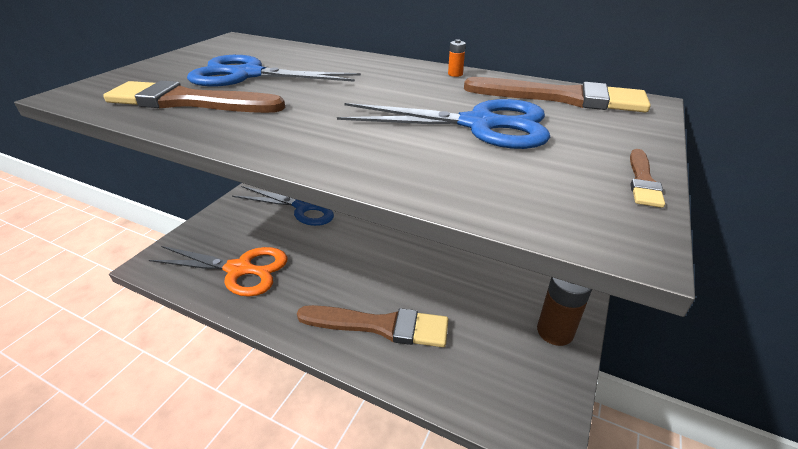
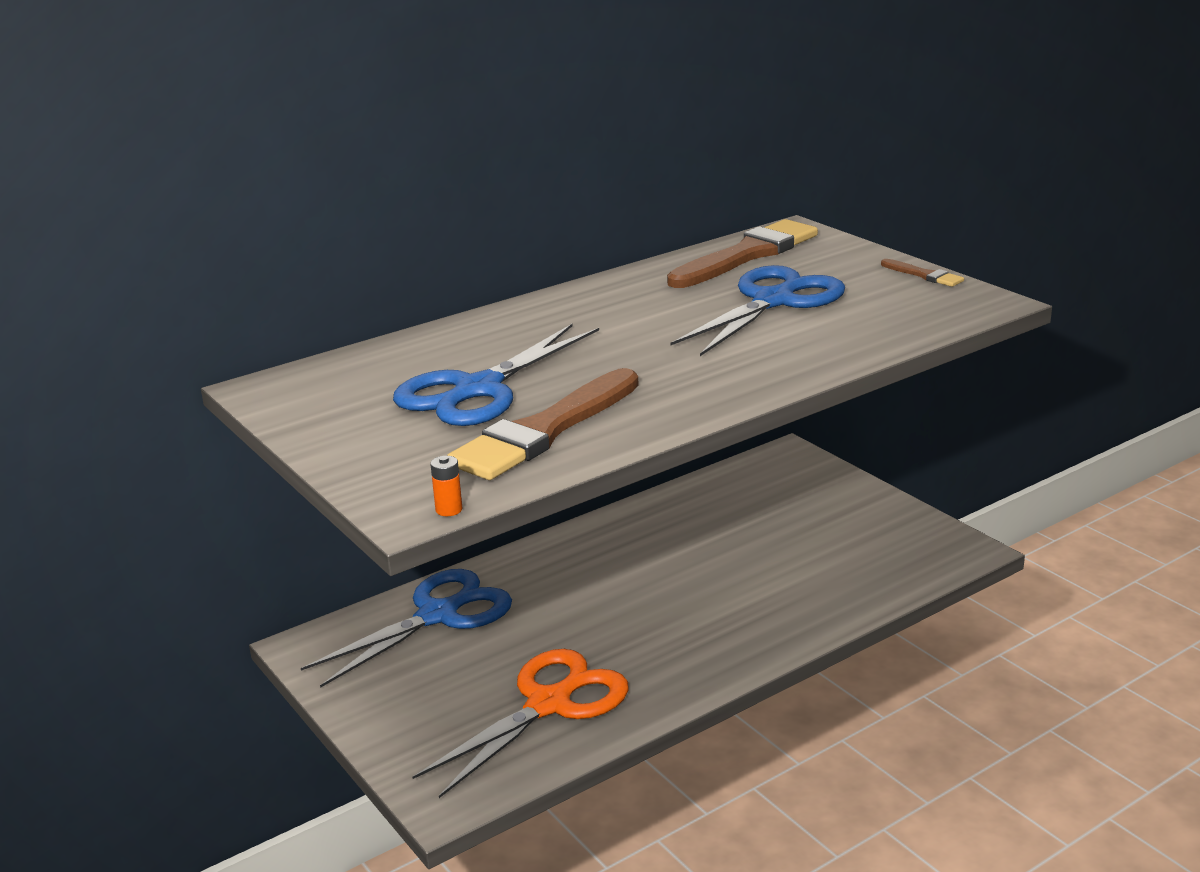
camera: 60 degrees left, 10 degrees down
(380, 326) = (761, 607): brown brush -> none
(455, 74) = (624, 281): orange battery -> orange battery (449, 510)
(555, 331) = (853, 500): brown battery -> none

